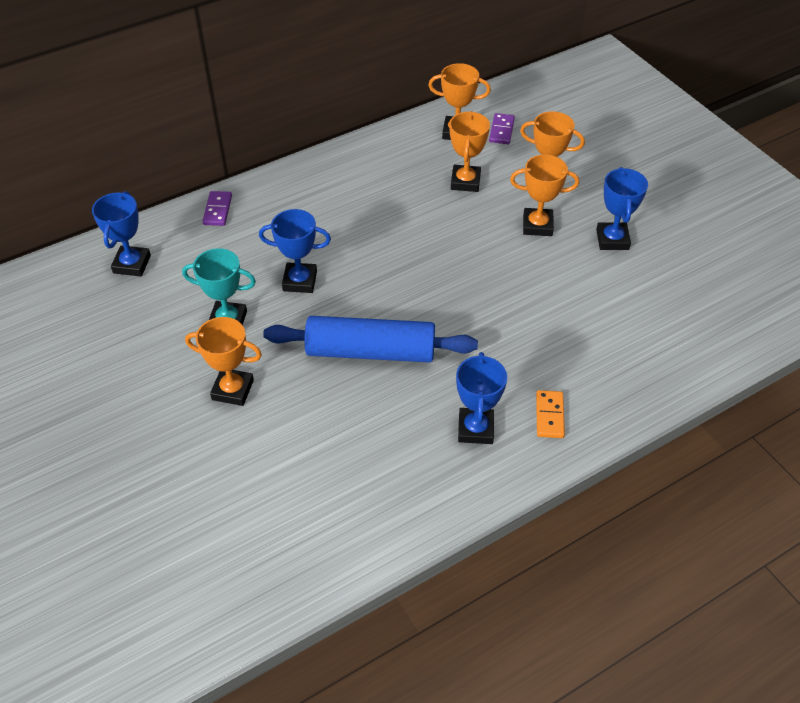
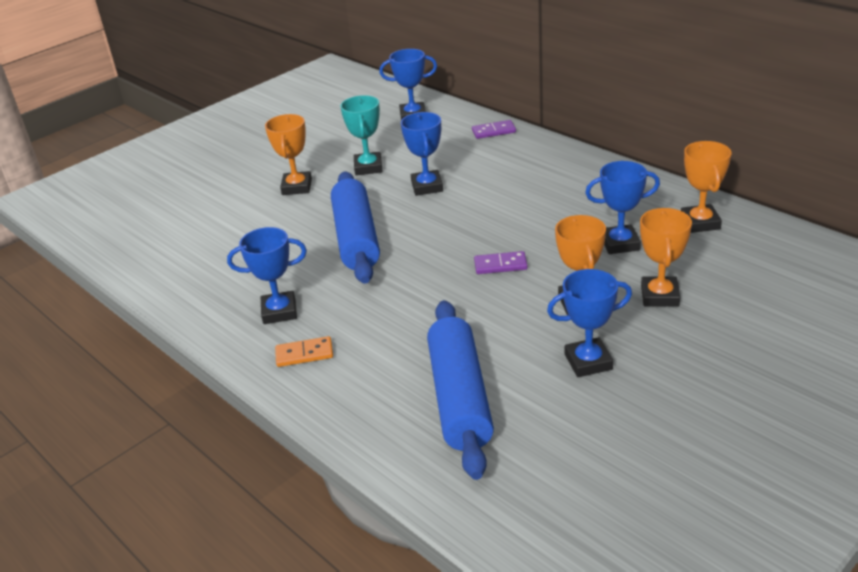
camera: 80 degrees right, 15 degrees down
(465, 182) = (620, 243): orange trophy -> blue trophy
(501, 130) = (729, 251): purple domino -> purple domino (500, 265)
(636, 320) = (459, 398): none -> blue rolling pin

